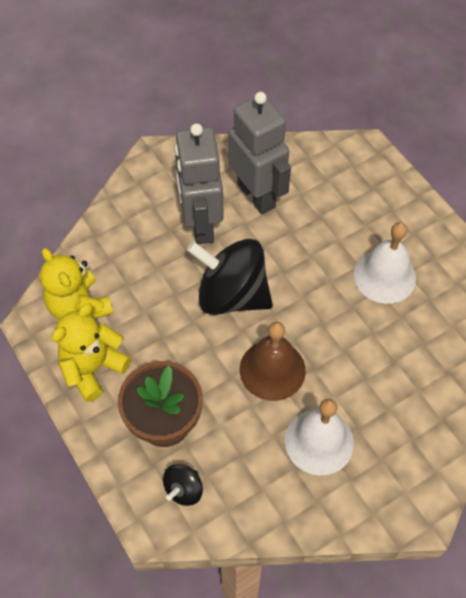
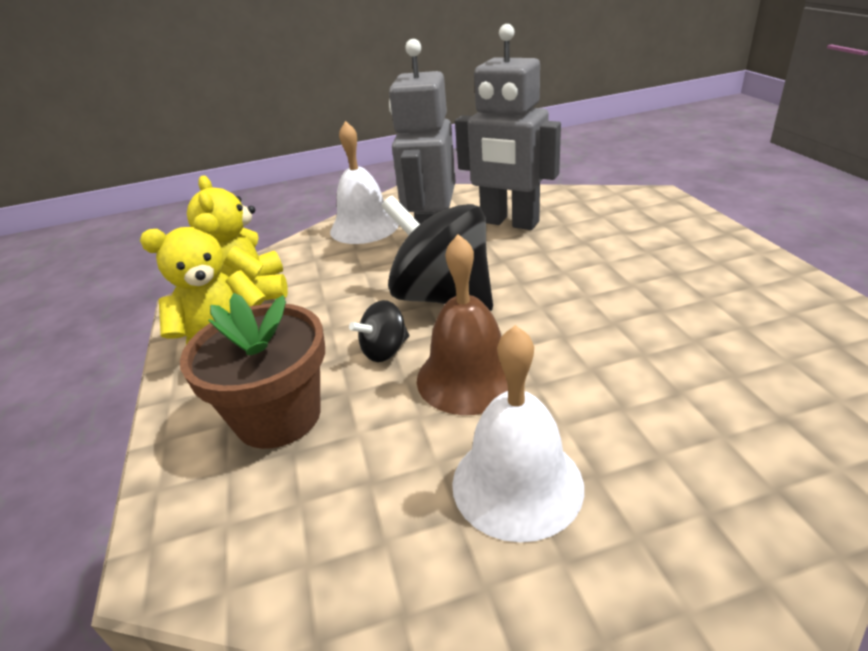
camera: 20 degrees right, 25 degrees down
(184, 489) = (250, 515): black spinning top -> black spinning top (385, 351)
(257, 195) = (509, 222): grey robot -> grey robot turned 135 degrees clockwise
(384, 276) = (670, 297): white bell -> white bell (364, 227)

